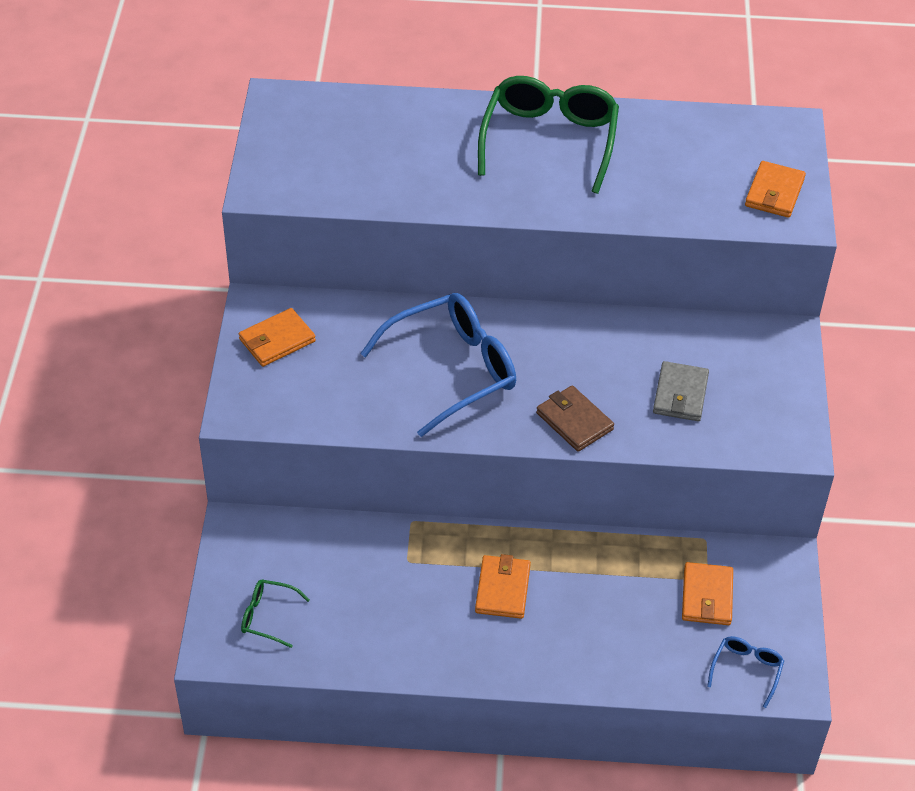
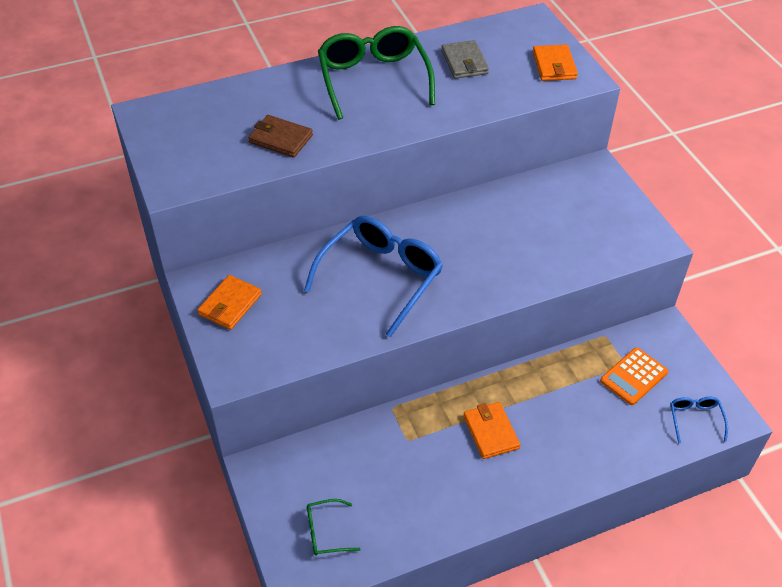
camera: 25 degrees left, 0 degrees up
(574, 421) = (494, 282): brown wallet -> brown wallet (280, 139)
(680, 394) = (554, 235): grey wallet -> grey wallet (464, 62)
(707, 596) = (633, 377): orange wallet -> orange calculator

